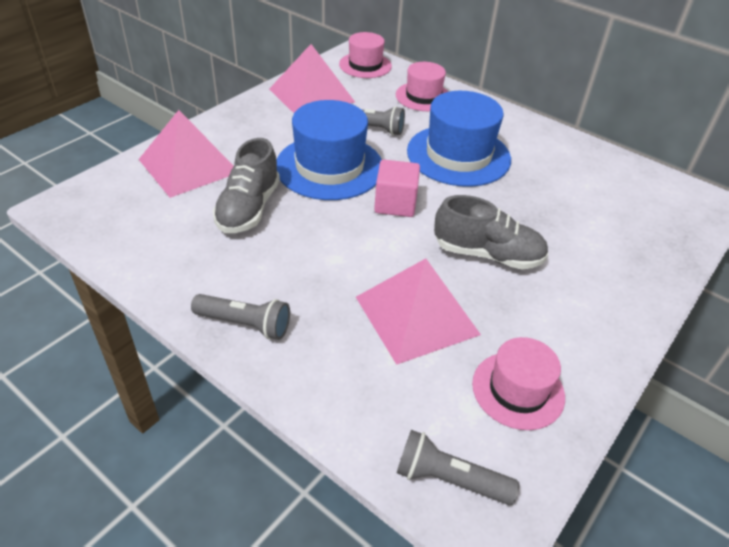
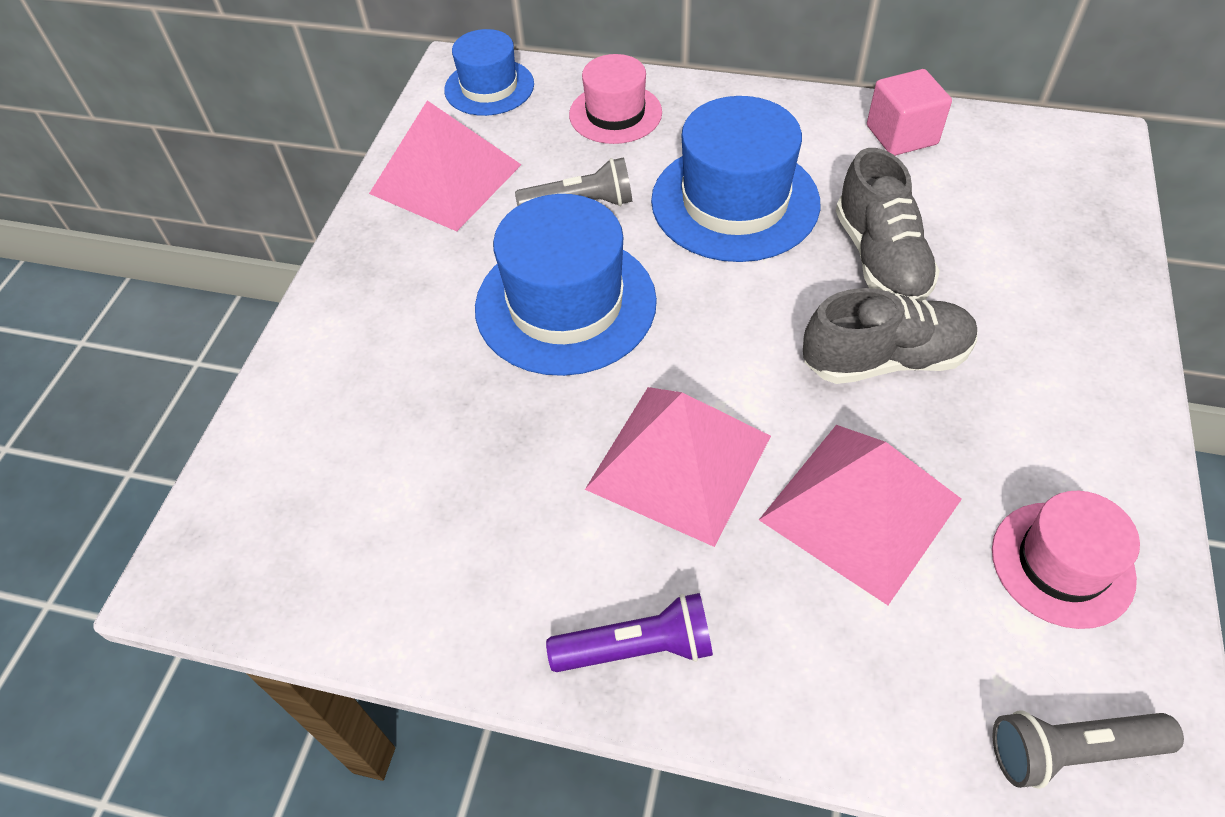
camera: 20 degrees left, 10 degrees up
(188, 165) = (344, 398): pink pyramid -> pink pyramid (678, 462)
(245, 324) = (637, 648): grey flashlight -> purple flashlight
(248, 208) = (497, 436): grey shoe -> grey shoe (880, 258)
(365, 65) = (489, 87): pink hat -> blue hat
(395, 204) = (705, 329): pink cube -> pink cube (901, 135)

